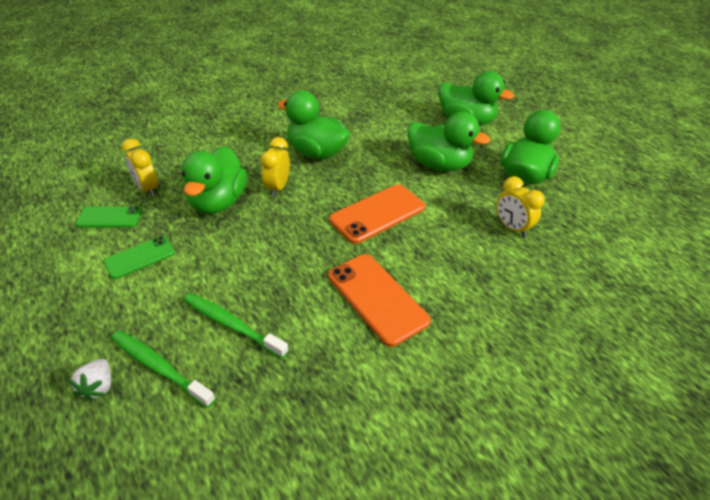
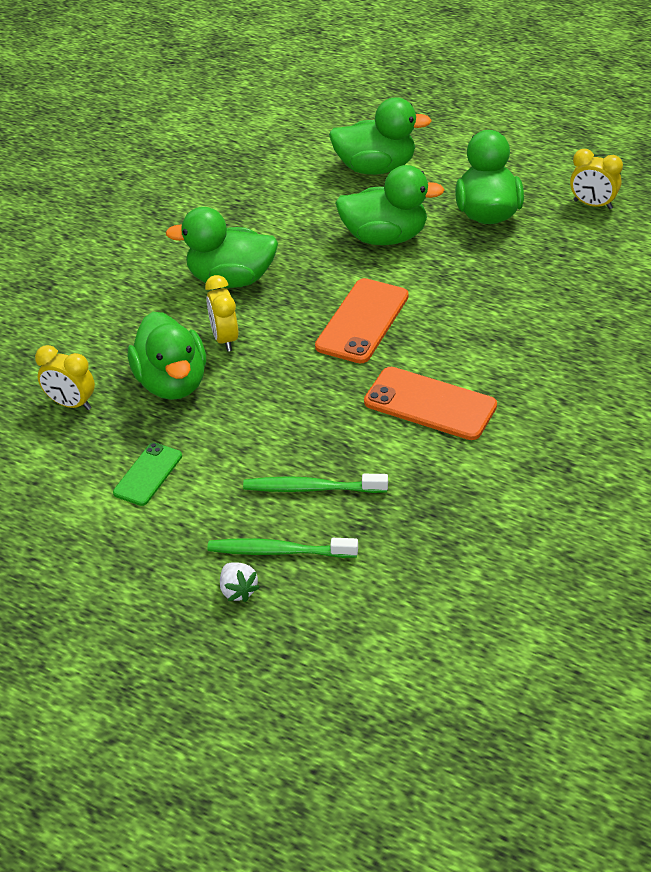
camera: 25 degrees left, 0 degrees up
(110, 217) = (63, 452): green phone -> none
(511, 228) = (511, 278): yellow clock -> yellow clock (592, 205)

